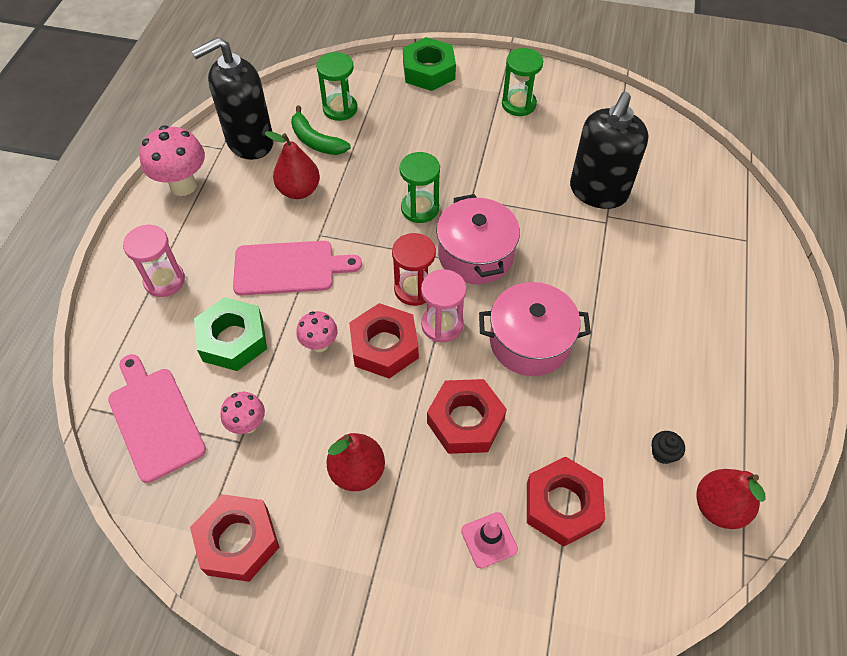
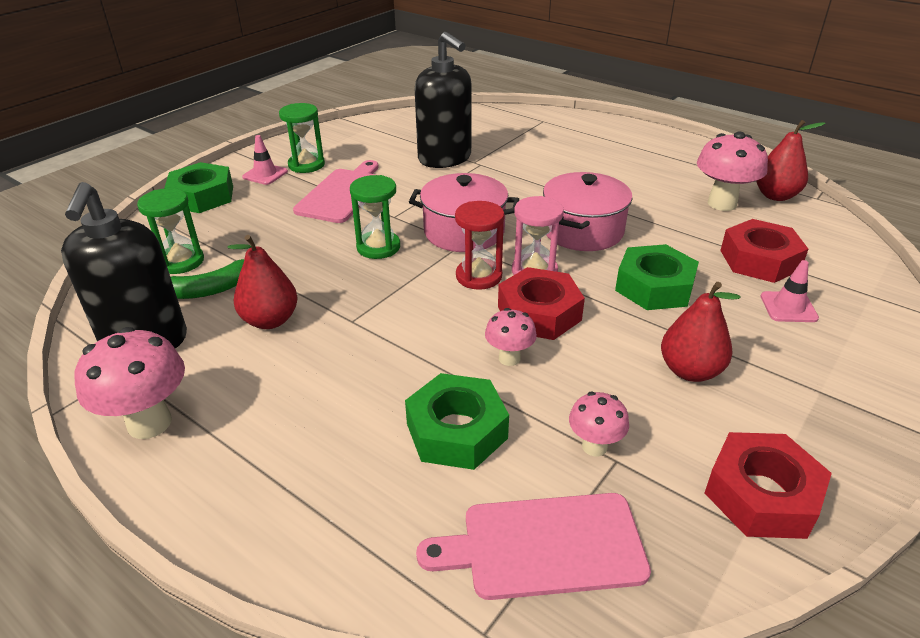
camera: 65 degrees left, 20 degrees down
(164, 280) = (305, 481): pink hourglass -> none
(289, 268) = (381, 356): pink cutting board -> pink cutting board (342, 194)
(465, 421) = (654, 287): red nut -> green nut
(485, 88) = (265, 174): none -> pink traffic cone
(663, 453) = (722, 203): black cupcake -> pink mushroom

